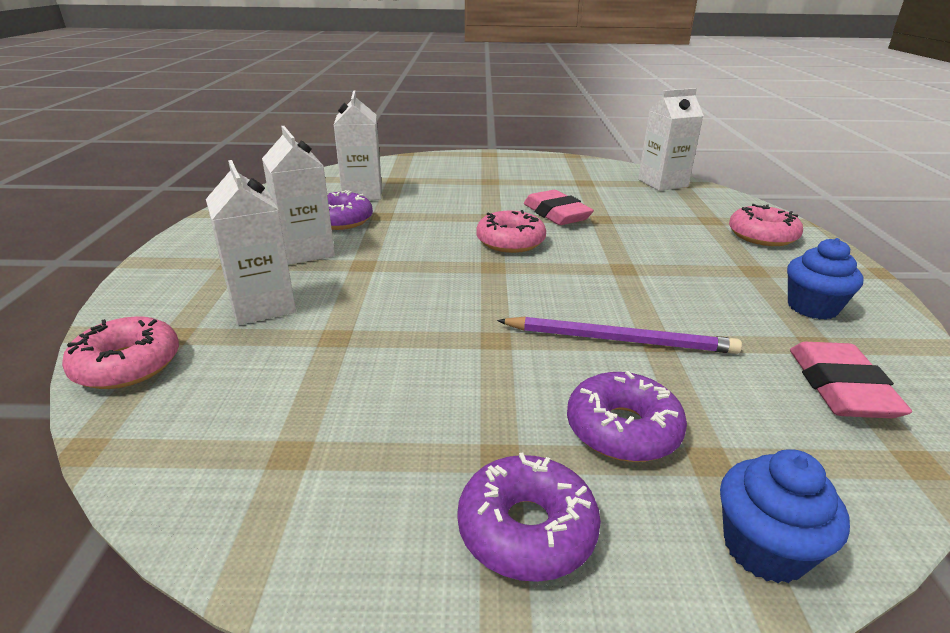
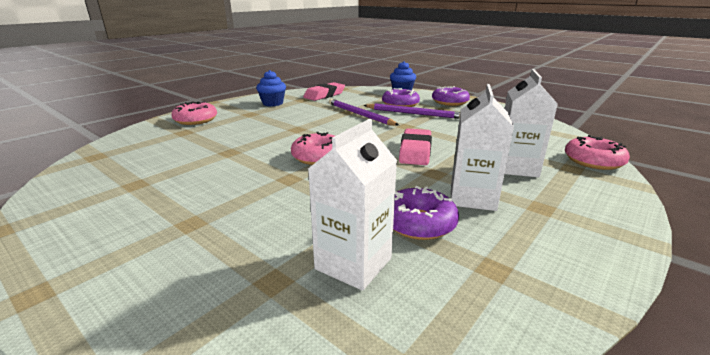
camera: 140 degrees left, 5 degrees down
(534, 393) = (414, 113): none -> purple pencil
(556, 214) = (244, 164): pink eraser -> pink eraser (415, 151)
(662, 183) = (101, 160): white carton -> none

